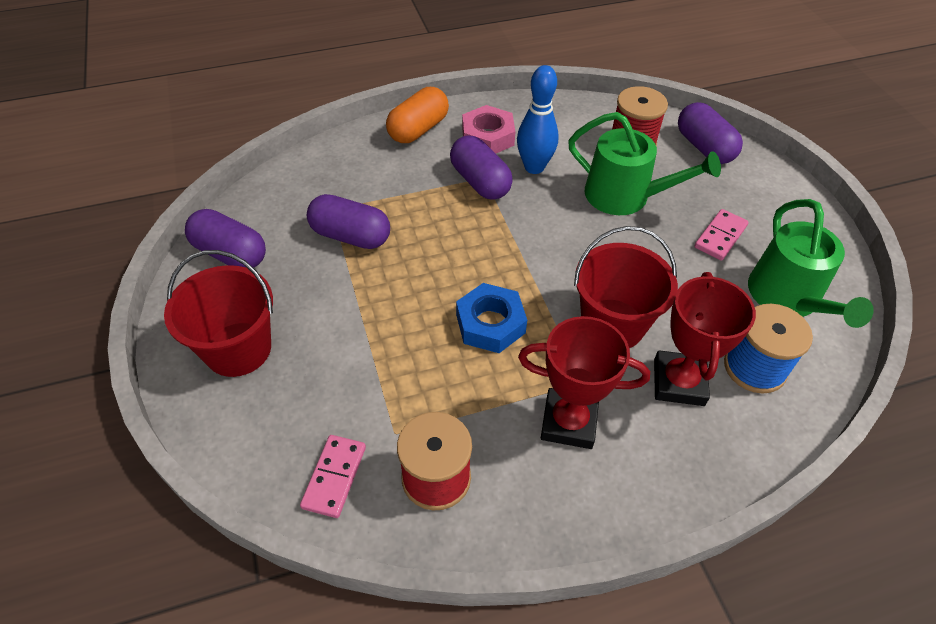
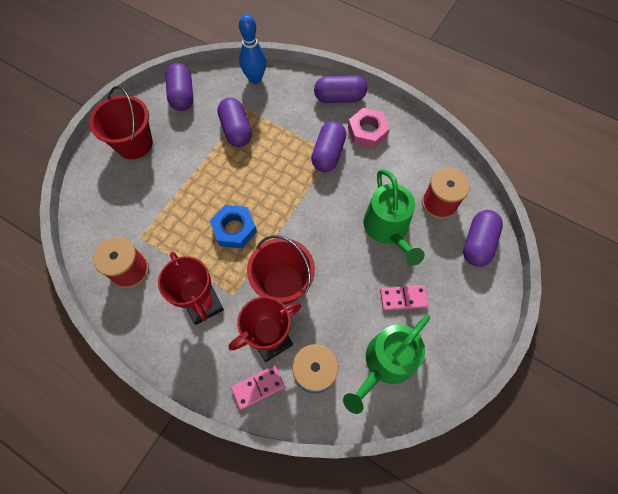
camera: 50 degrees right, 15 degrees up
(334, 477) = (101, 231): pink domino -> pink domino (258, 387)
(418, 129) = (339, 98): orange capsule -> purple capsule
(534, 167) = (365, 170): blue bowling pin -> blue bowling pin (255, 79)

